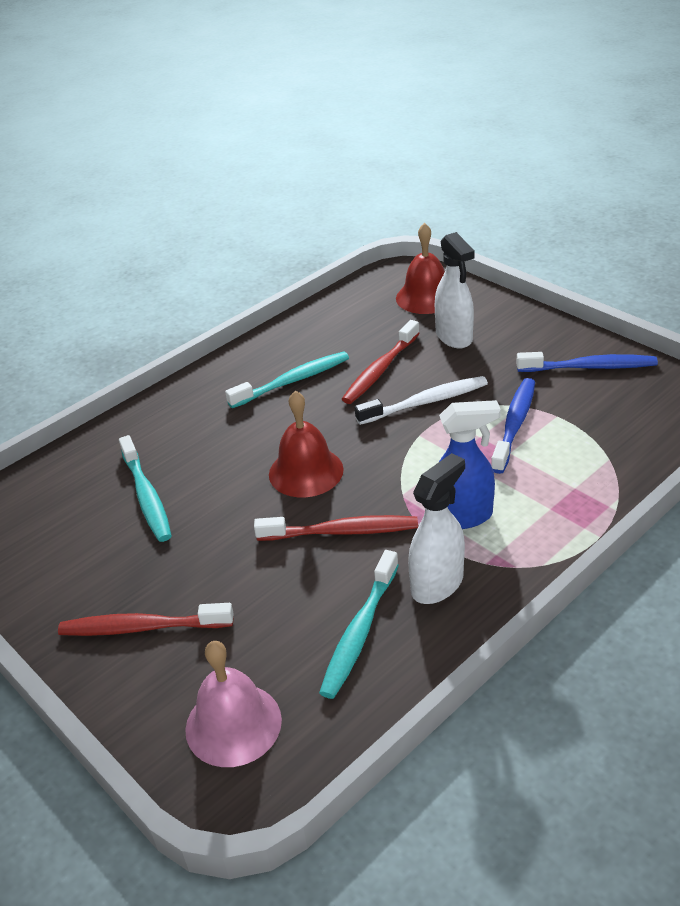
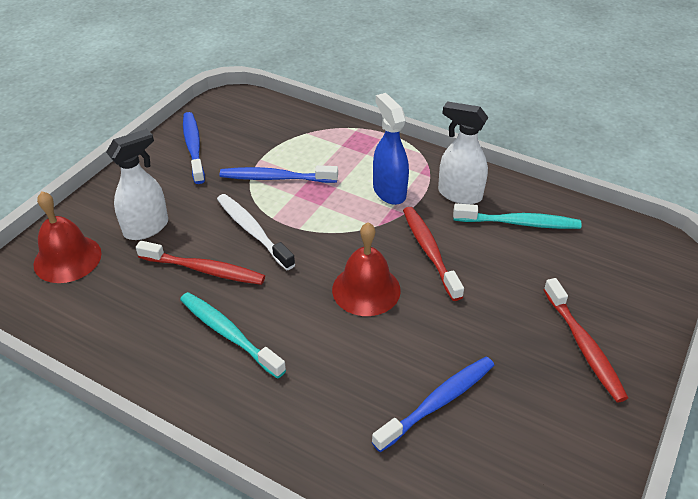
camera: 110 degrees left, 5 degrees up
(146, 496) = (437, 403): turquoise toothbrush -> blue toothbrush
(233, 724) = (626, 266): pink bell -> none

